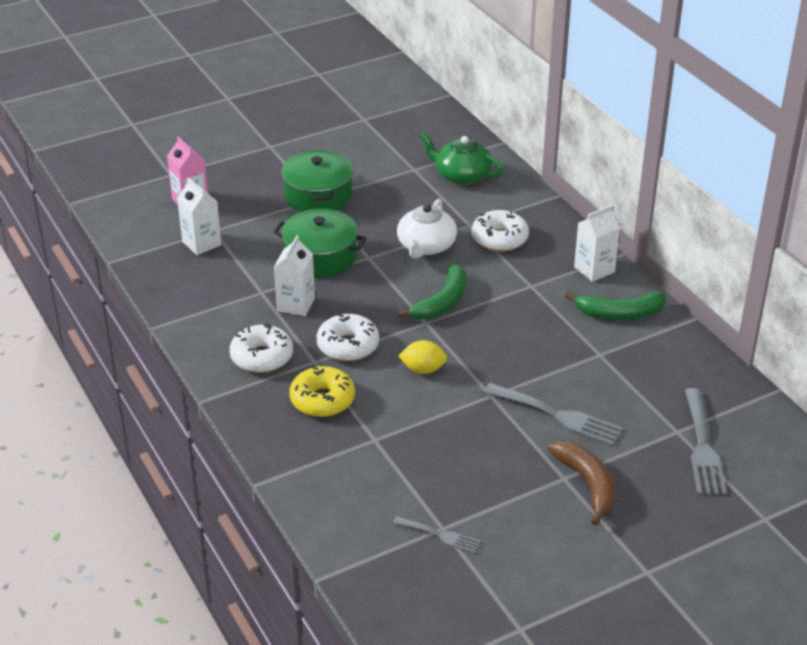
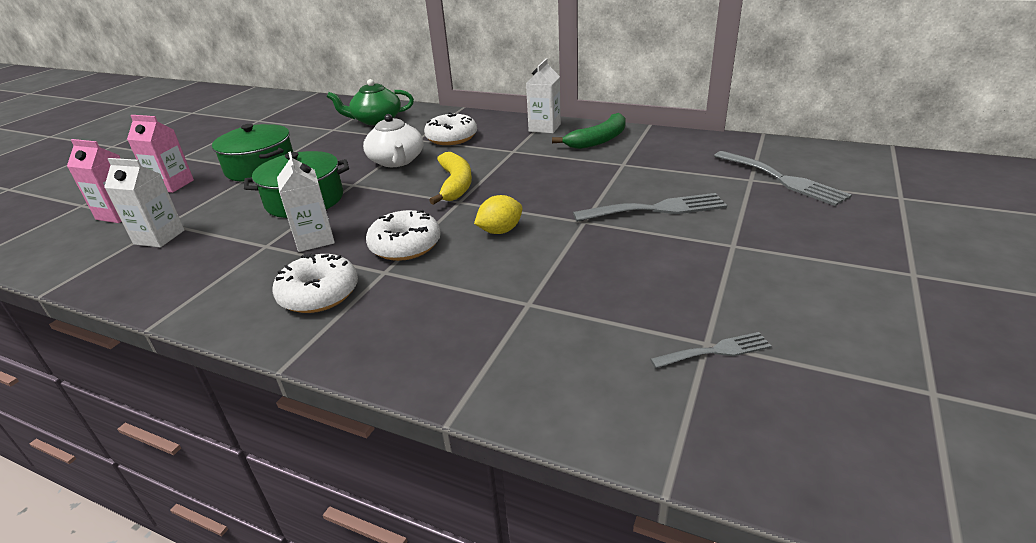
camera: 35 degrees left, 5 degrees down
(242, 183) = (172, 185): none -> pink carton
(322, 400) = (430, 298): yellow donut -> none
(442, 302) = (455, 185): green banana -> yellow banana
(587, 484) = (756, 240): brown banana -> none

